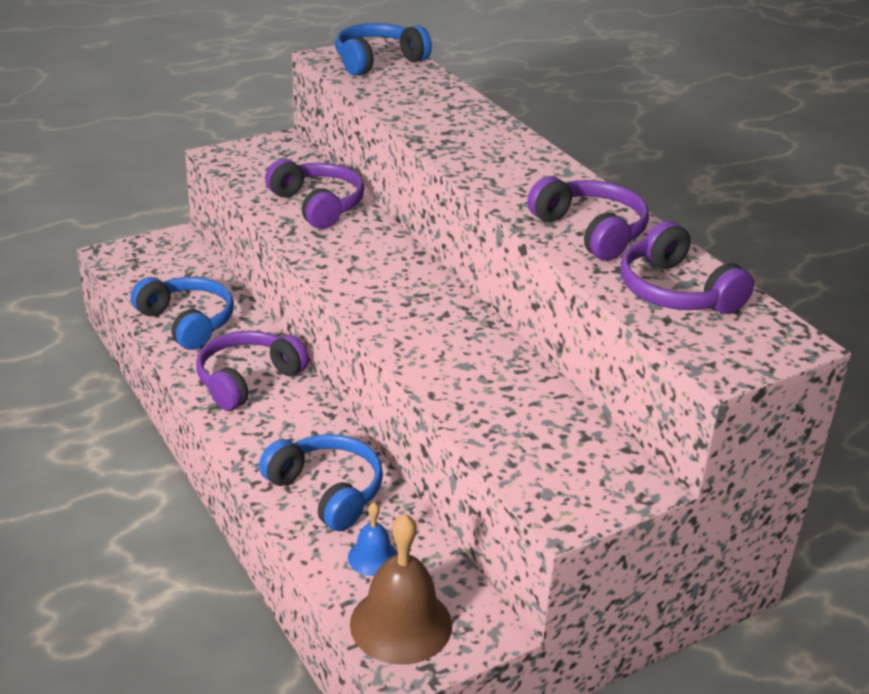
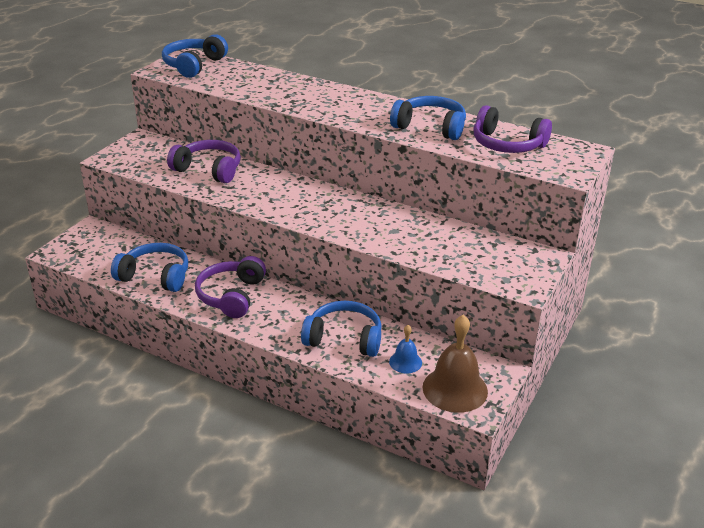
camera: 30 degrees left, 0 degrees up
(590, 231) = (430, 127): purple headphones -> blue headphones

